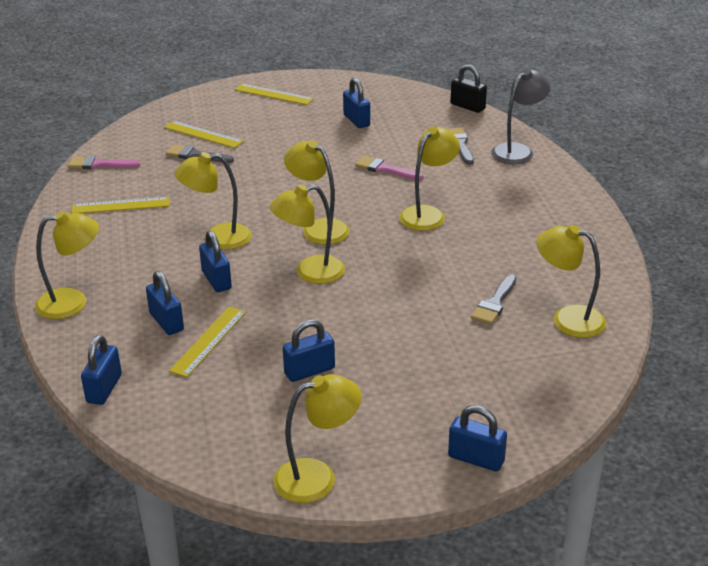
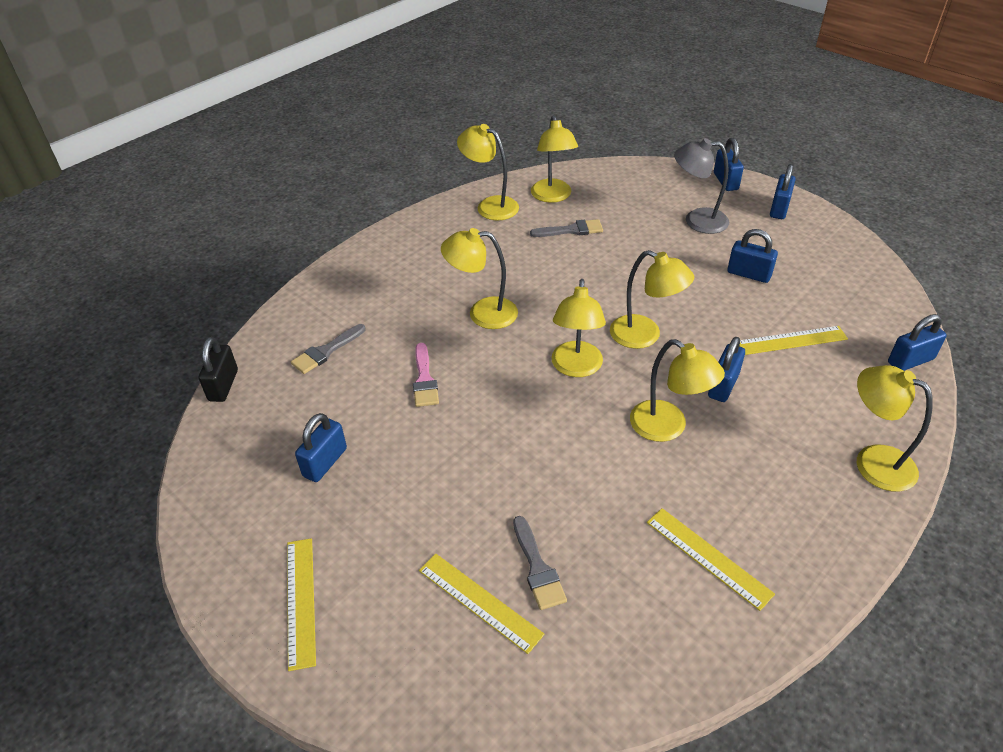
camera: 125 degrees left, 10 degrees up
(99, 164) = (657, 666): pink brush -> none
(166, 322) = (807, 379): blue padlock -> blue padlock (779, 209)
(203, 134) = (479, 601): yellow ruler -> yellow ruler turned 45 degrees counterclockwise
(317, 477) = (822, 225): yellow lamp -> yellow lamp (490, 206)
(517, 150) = (310, 309): grey lamp -> grey lamp (697, 221)

